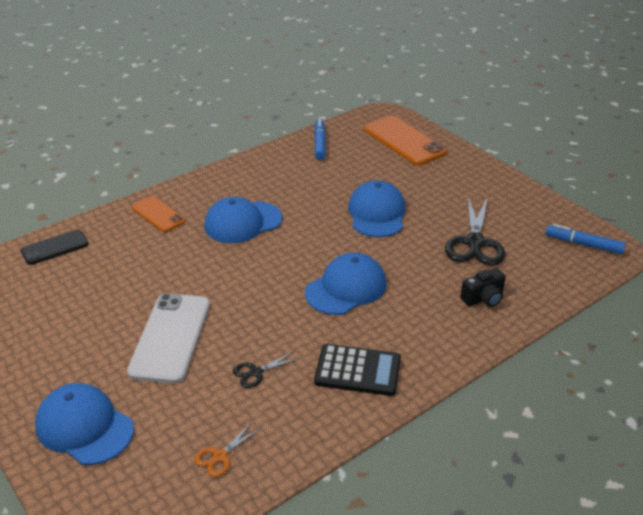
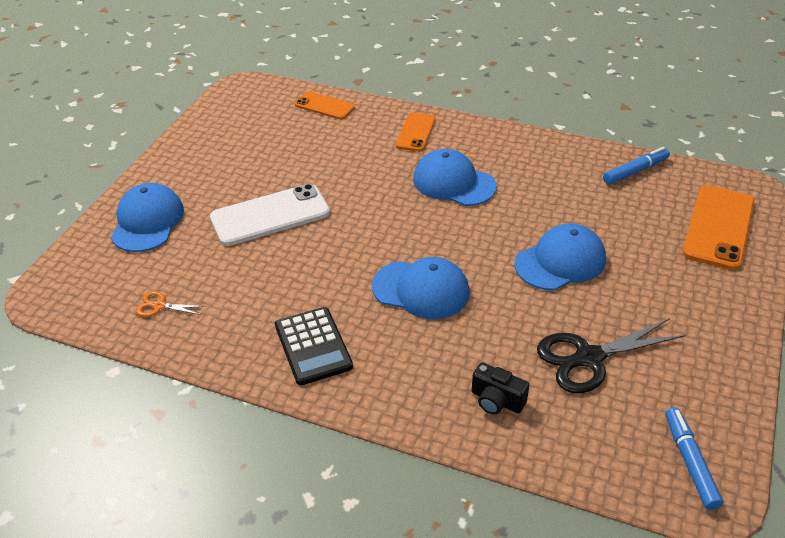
camera: 60 degrees right, 5 degrees up
(55, 247) = (324, 106): black phone -> orange phone
(256, 372) = (265, 282): black scissors -> none

